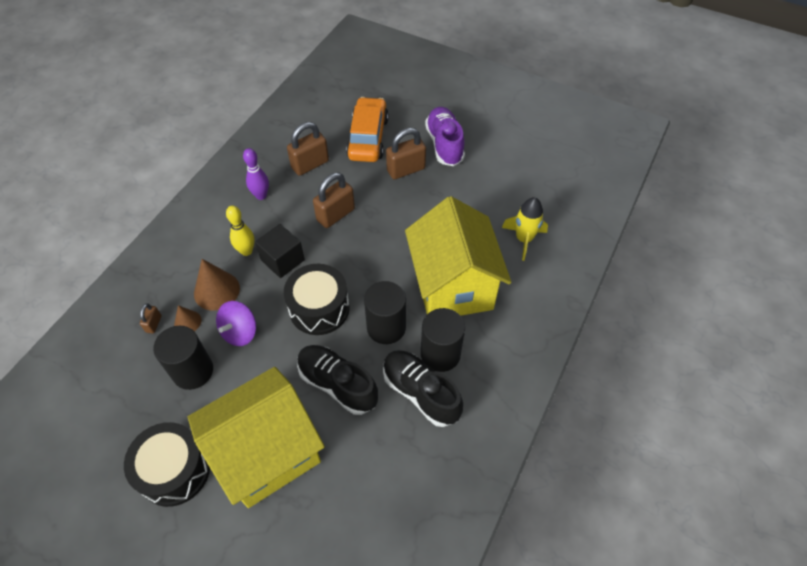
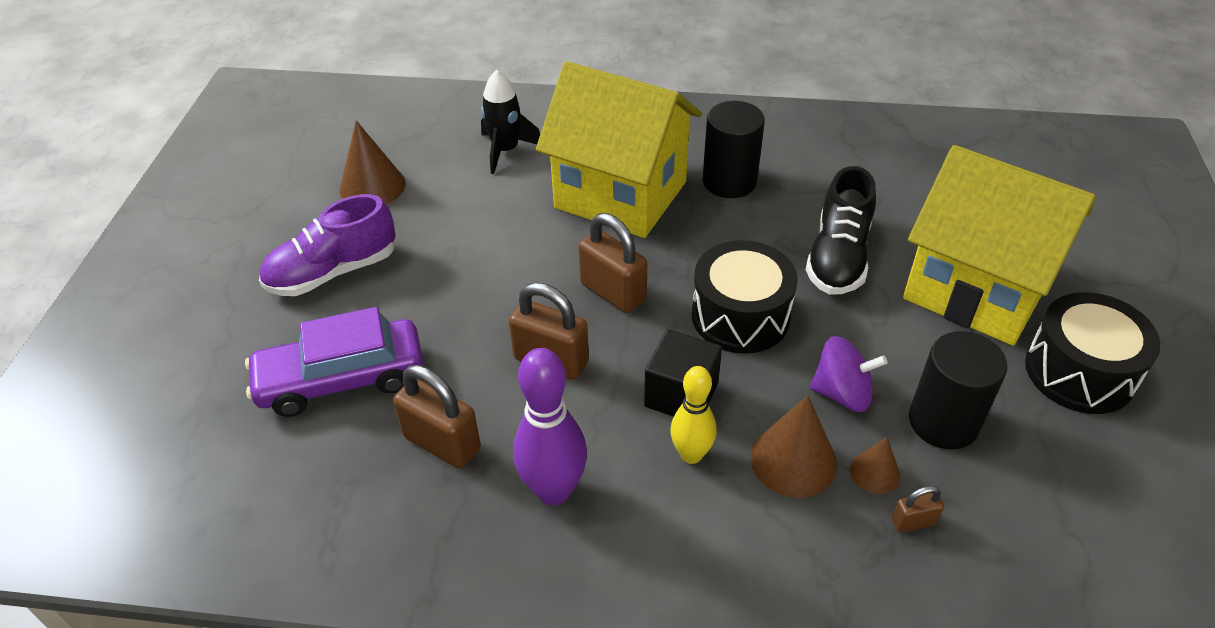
camera: 110 degrees left, 10 degrees down
(261, 195) = (554, 490): purple bowling pin -> purple bowling pin, size x1.53
(368, 138) = (341, 379): orange car -> purple car
(386, 327) = (724, 238): black cylinder -> none
(406, 170) = (410, 303): brown padlock -> brown padlock (613, 292)
(420, 393) = (792, 184): black shoe -> none
(453, 286) = (621, 195): yellow house -> yellow house turned 60 degrees clockwise
(511, 170) = (372, 186): none -> brown cone
(523, 239) = (506, 150): yellow rocket -> black rocket

